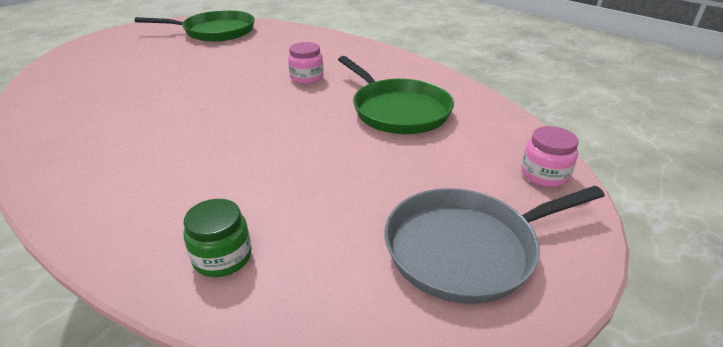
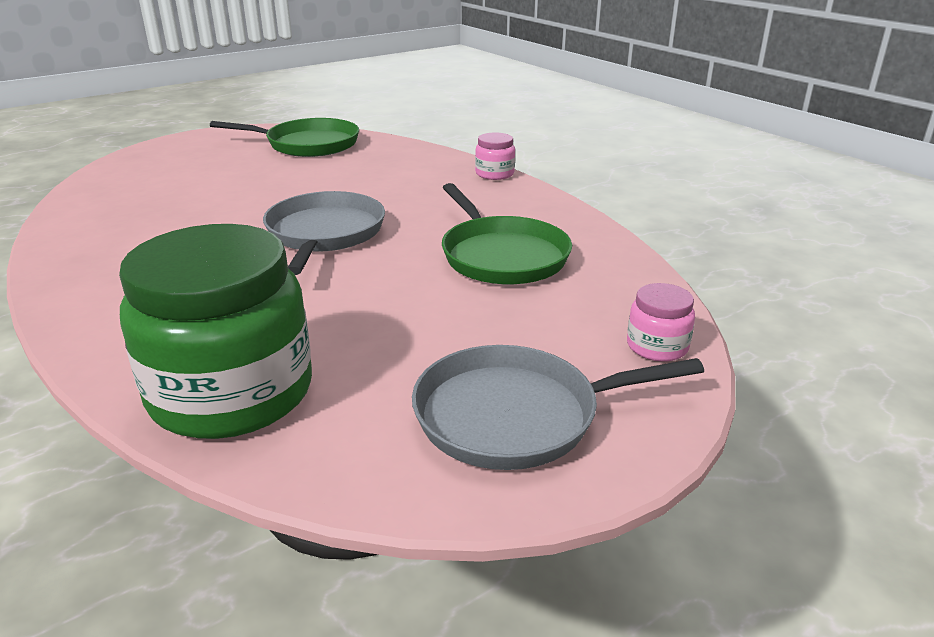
camera: 10 degrees right, 5 degrees down
(222, 257) = (231, 393): green jar -> green jar, size x2.40
(253, 103) = (324, 234): none -> grey pan
(306, 78) = (401, 208): pink jar -> pink jar (494, 174)

